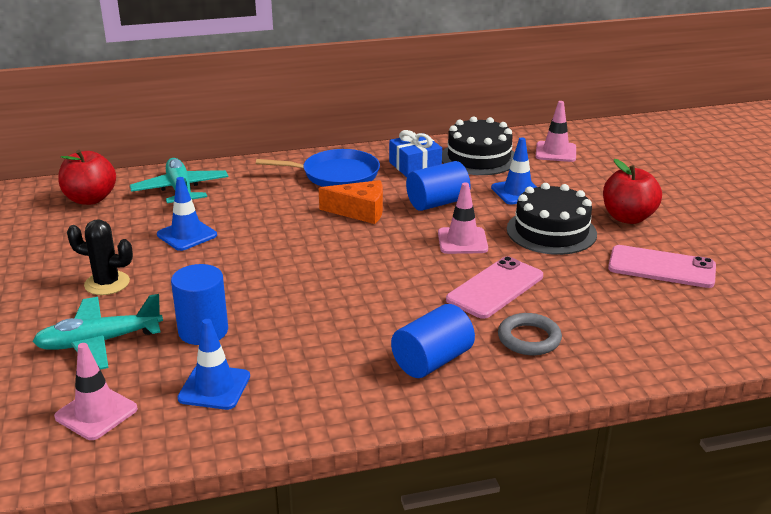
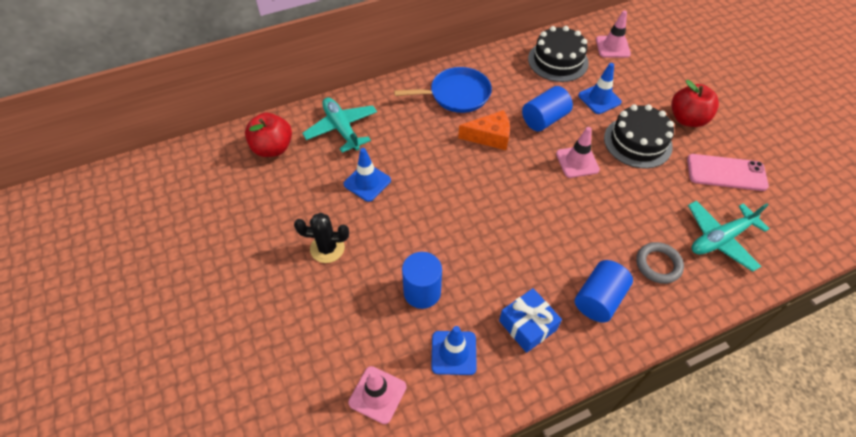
camera: 10 degrees left, 25 degrees up
(99, 342) = (348, 316): turquoise plane -> turquoise plane (720, 239)
(415, 166) = (513, 76): blue gift -> blue gift (527, 325)
(495, 288) = (617, 212): pink phone -> none

